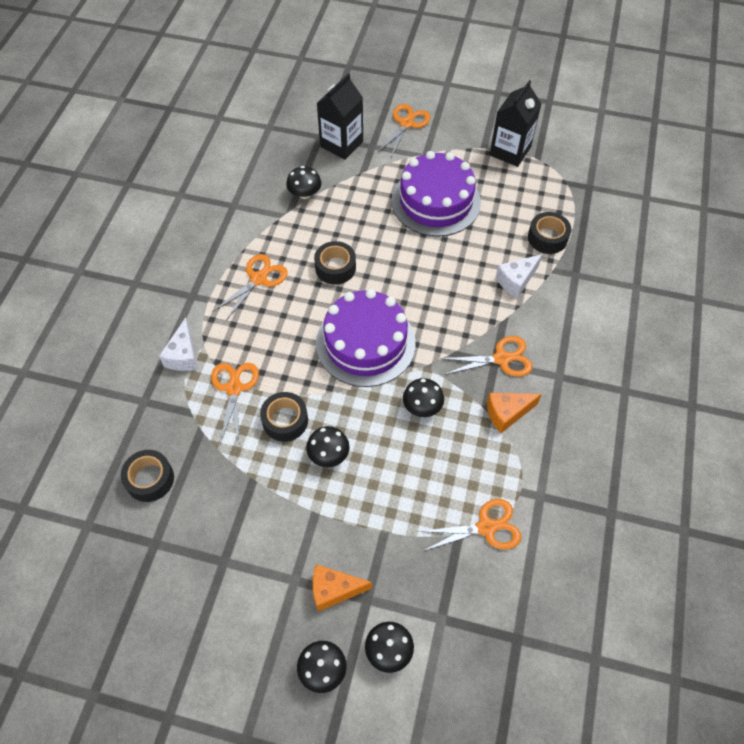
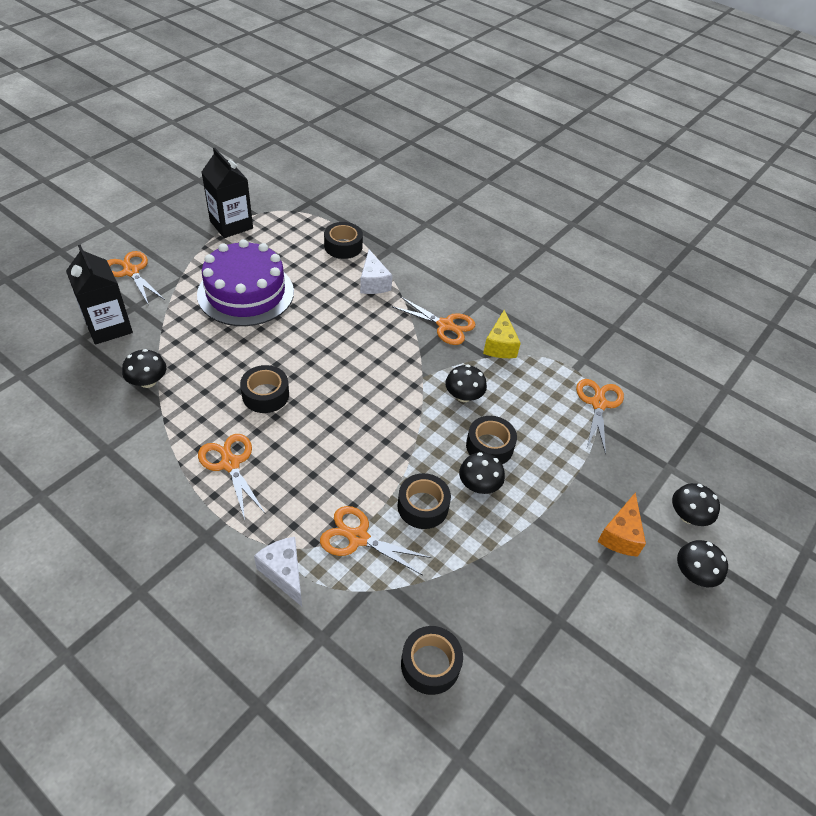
camera: 70 degrees left, 10 degrees down
(183, 355) = (284, 573): white cheese -> white cheese turned 150 degrees counterclockwise
(365, 343) = (371, 408): purple cake -> none
(375, 448) = (489, 446): none -> black tape
(502, 359) = (445, 325): orange scissors -> orange scissors turned 105 degrees clockwise
(507, 413) = (500, 345): orange cheese -> yellow cheese

